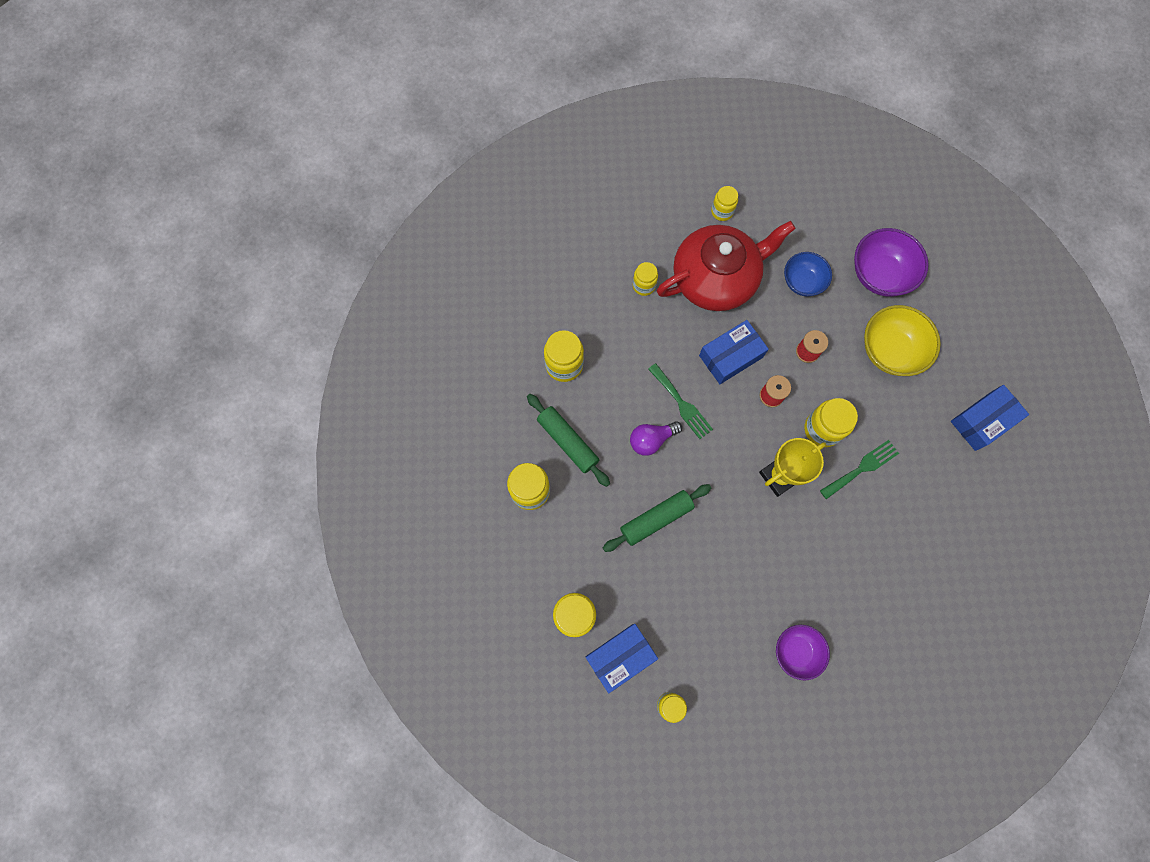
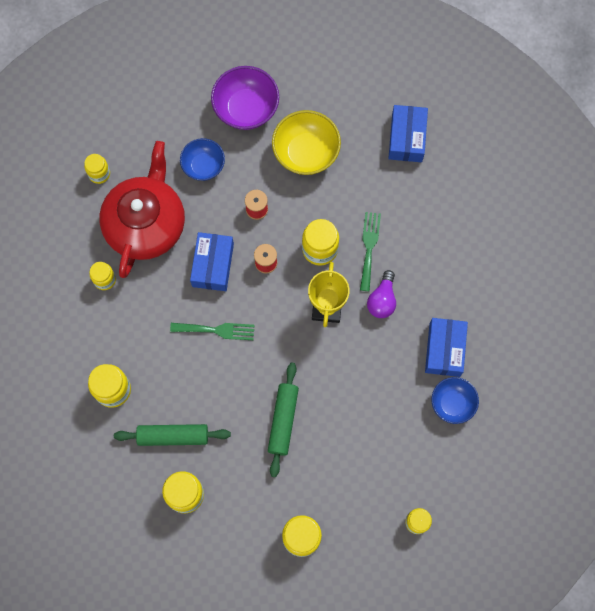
camera: 50 degrees left, 0 degrees up
(620, 657) = (356, 529): blue box -> blue box (444, 350)
(651, 440) = (224, 374): purple light bulb -> purple light bulb (382, 300)
(796, 651) = (452, 403): purple bowl -> blue bowl

